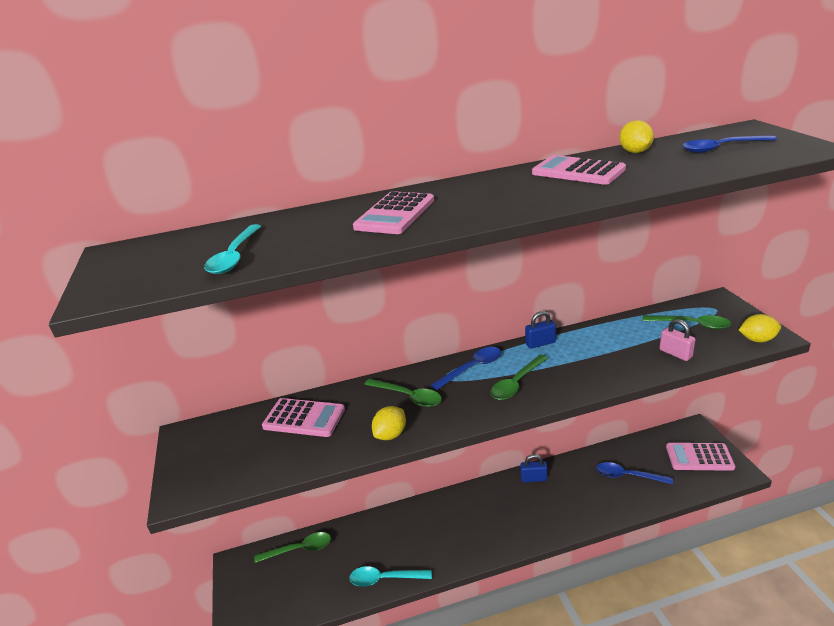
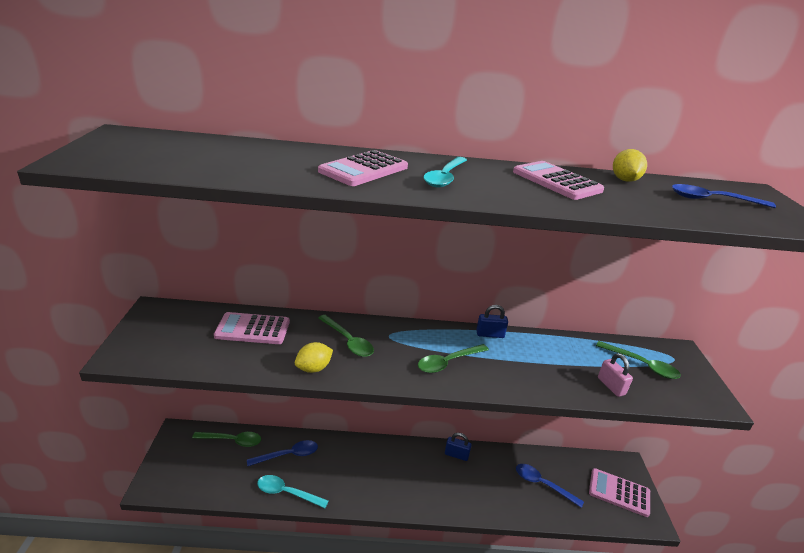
camera: 10 degrees right, 0 degrees up
(235, 256) = (203, 164): turquoise spoon -> turquoise spoon (445, 177)
(304, 418) = (252, 329): pink calculator -> pink calculator turned 150 degrees clockwise
(472, 368) = (417, 335): blue spoon -> blue spoon (288, 455)
(757, 339) = (700, 401): yellow lemon -> none

